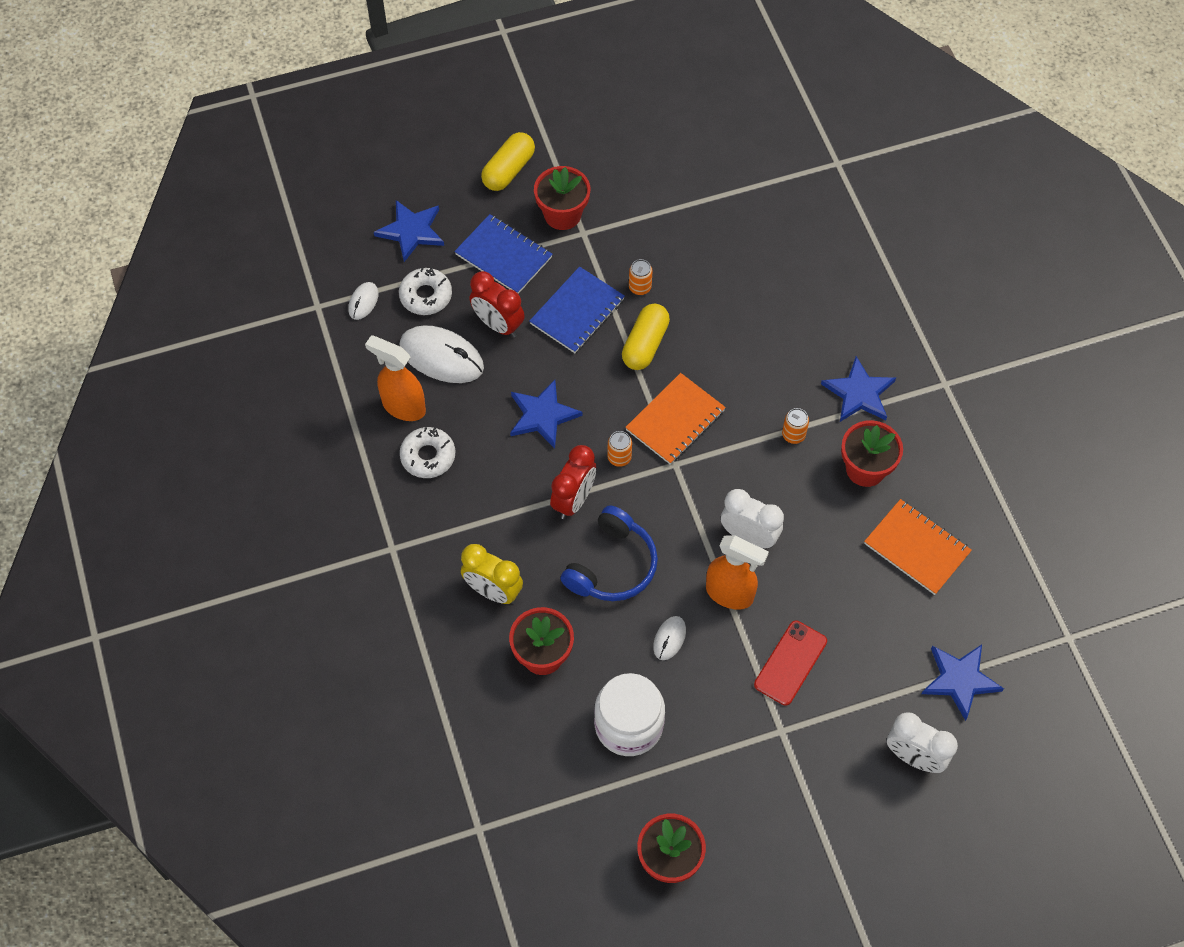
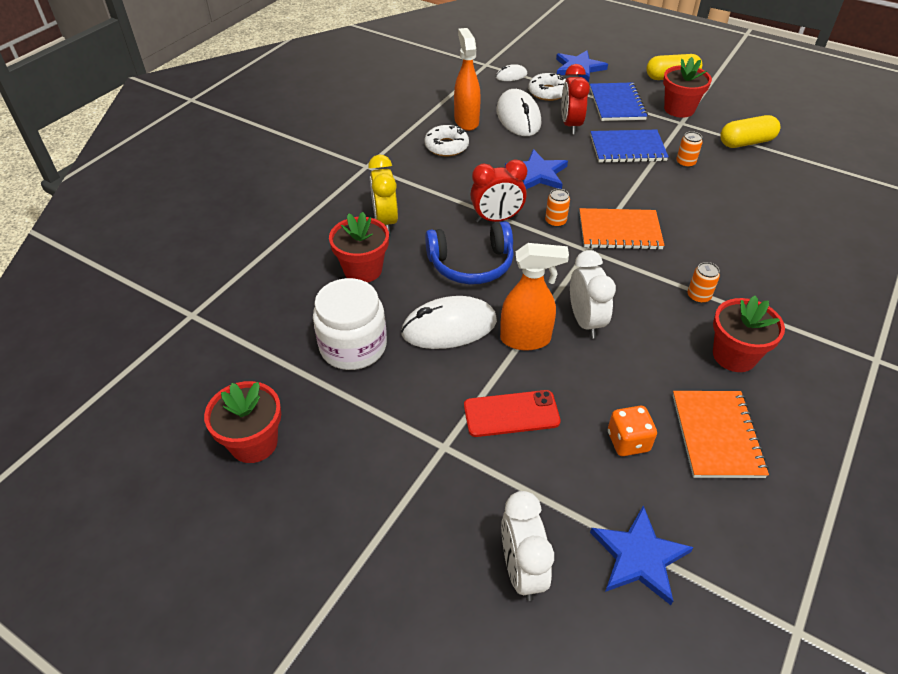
camera: 50 degrees right, 15 degrees down
(645, 344) = (651, 187): yellow capsule -> yellow capsule (746, 142)
(669, 639) = (449, 327): white mouse -> white mouse, size x2.01
(730, 594) = (526, 339): orange spray bottle -> orange spray bottle turned 75 degrees counterclockwise
(859, 393) = (786, 312): blue star -> none
(875, 608) = (628, 441): none -> orange dice

